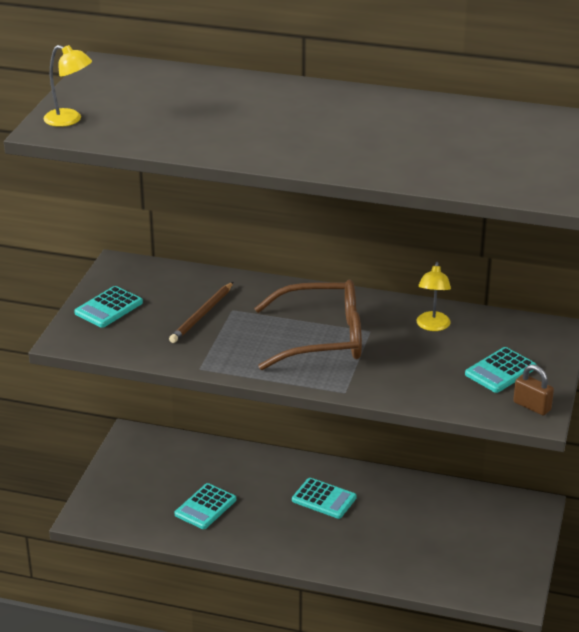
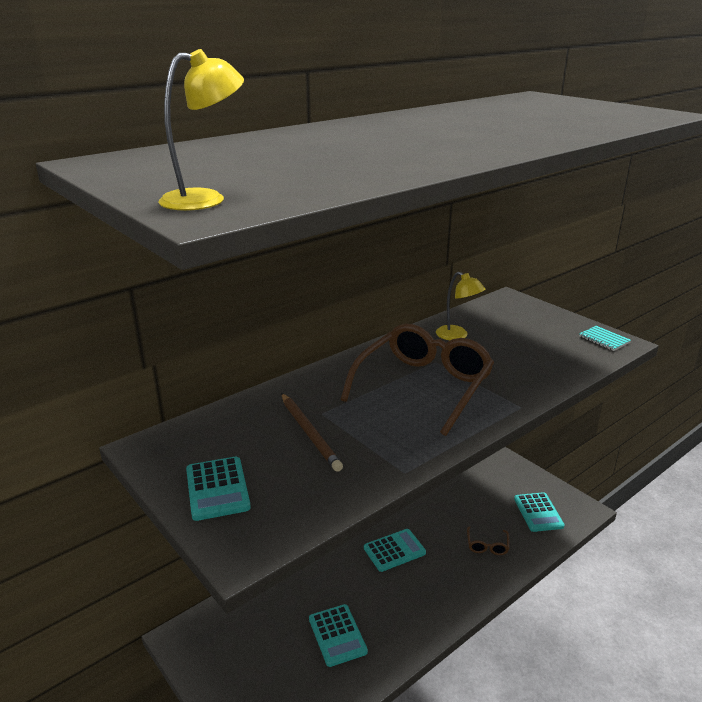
camera: 55 degrees left, 5 degrees down
(390, 551) = (487, 545): none -> brown glasses
(500, 371) = (545, 334): turquoise calculator -> turquoise calculator (538, 512)
(532, 406) = (604, 339): brown padlock -> turquoise notebook

